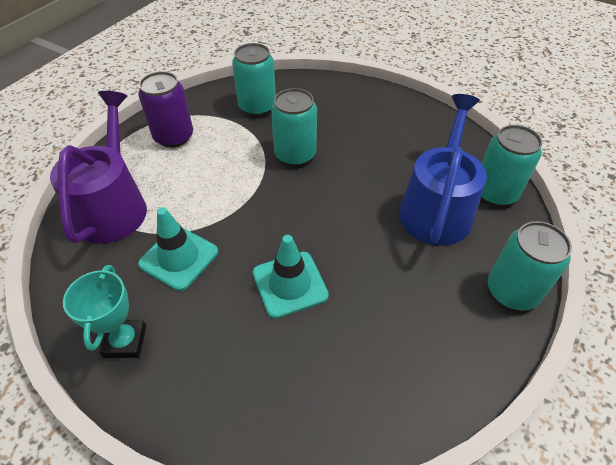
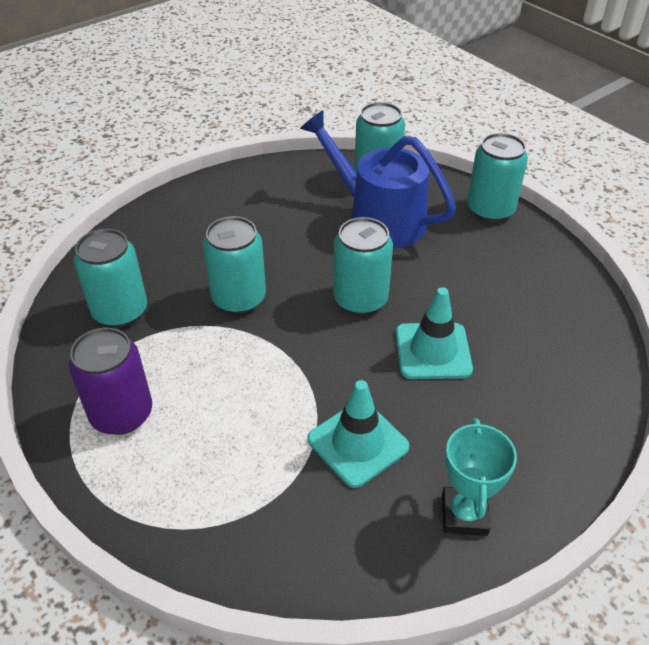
camera: 70 degrees left, 5 degrees down
(113, 206) = (230, 507): purple watering can -> none
(125, 341) = (464, 514): turquoise trophy -> turquoise trophy turned 75 degrees clockwise
(328, 222) = (360, 299): none -> turquoise can

